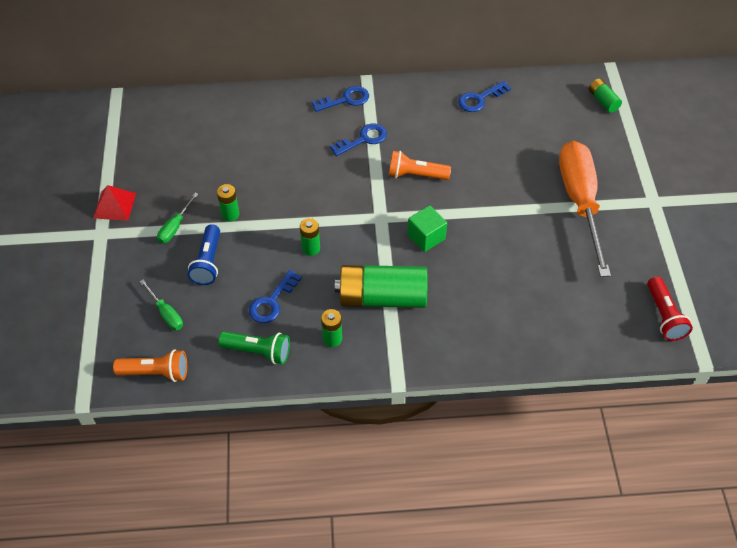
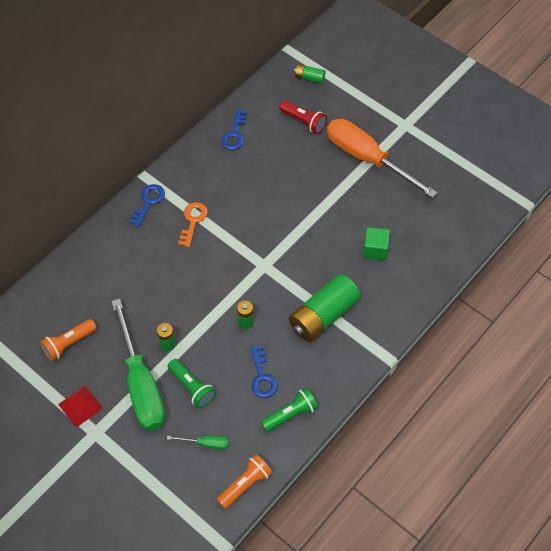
camera: 45 degrees left, 5 degrees up
(175, 227) = (141, 384): green screwdriver -> green screwdriver, size x2.45
(208, 262) = (192, 387): blue flashlight -> green flashlight
(332, 339) = (324, 367): green battery -> none
(363, 139) = (193, 221): blue key -> orange key
(416, 175) = (253, 219): orange flashlight -> orange flashlight (69, 344)
(426, 237) = (305, 255): green cube -> green cube (375, 250)
(664, 316) = (481, 193): red flashlight -> red flashlight (303, 121)

